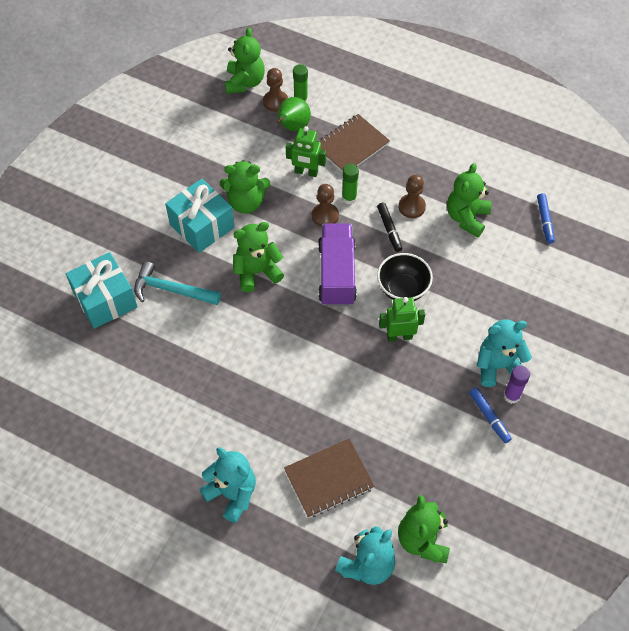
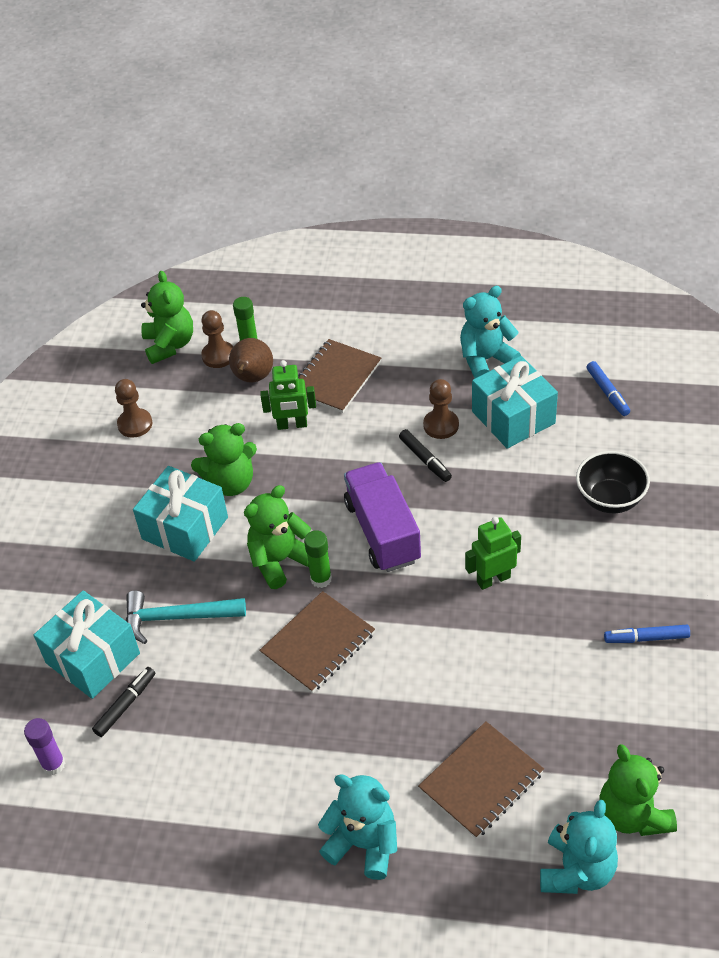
camera: 15 degrees left, 10 degrees down
(114, 341) = (125, 705): none -> black marker
(258, 341) = (318, 643): none -> brown notebook
(292, 127) = (252, 378): green pear -> brown pear
(325, 216) = (338, 468): brown pawn -> brown pawn (135, 424)
(349, 198) = (359, 439): green glue stick -> green glue stick (321, 579)
(402, 289) = (472, 523): black bowl -> black bowl (610, 499)
(466, 218) = (513, 417): green teddy bear -> turquoise gift
(489, 417) = (646, 638): blue marker -> blue marker turned 135 degrees clockwise
(498, 366) = (629, 575): turquoise teddy bear -> turquoise teddy bear (485, 360)
(511, 396) = (662, 604): purple glue stick -> purple glue stick (53, 764)

